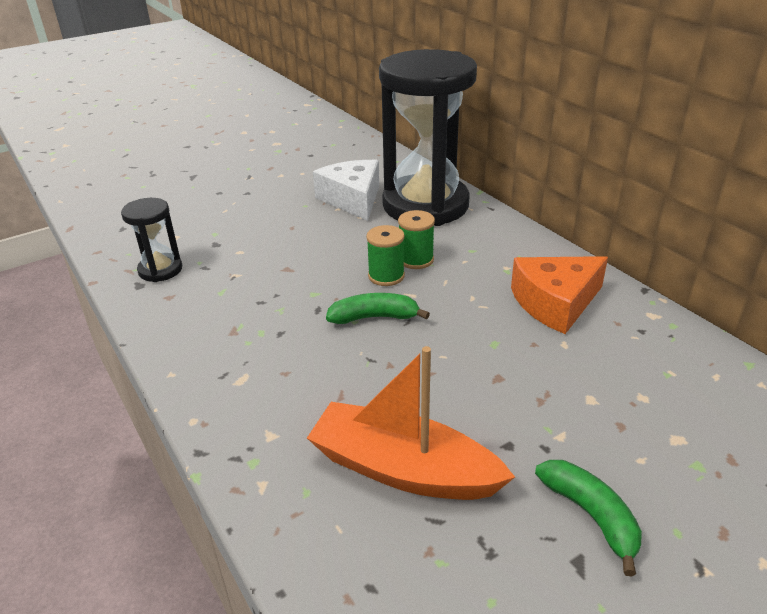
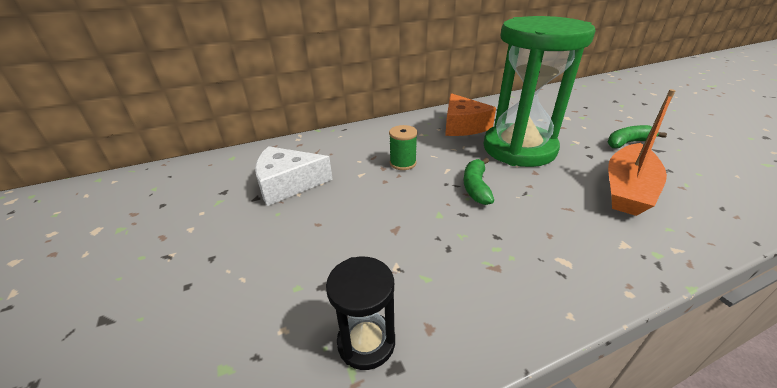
camera: 80 degrees left, 0 degrees up
(386, 276) = (422, 177): green spool -> none
(425, 205) = (324, 151): black hourglass -> none
(497, 360) = (519, 149): none -> green hourglass

